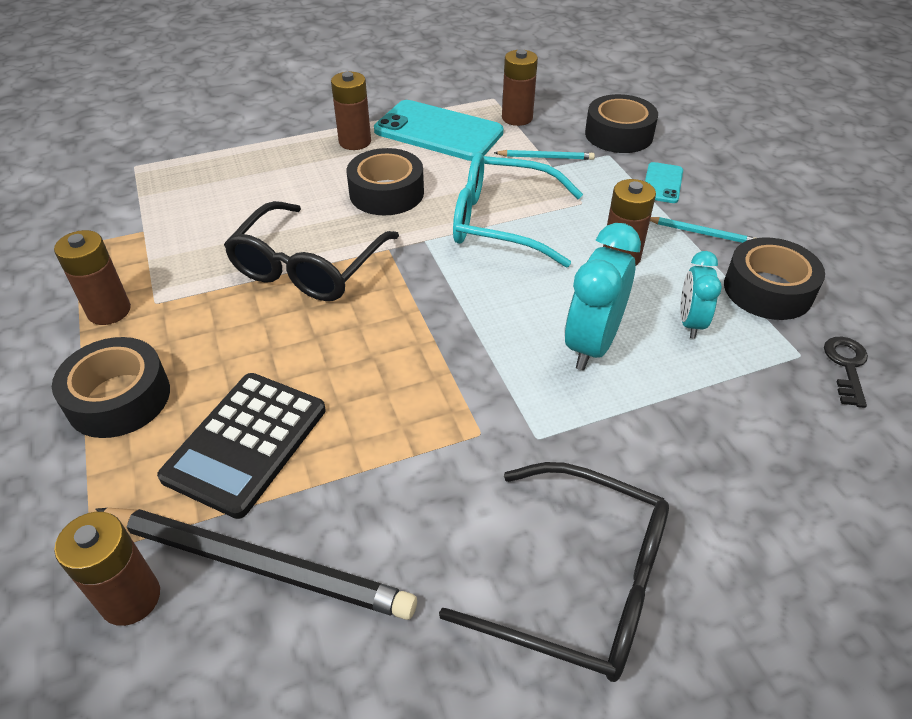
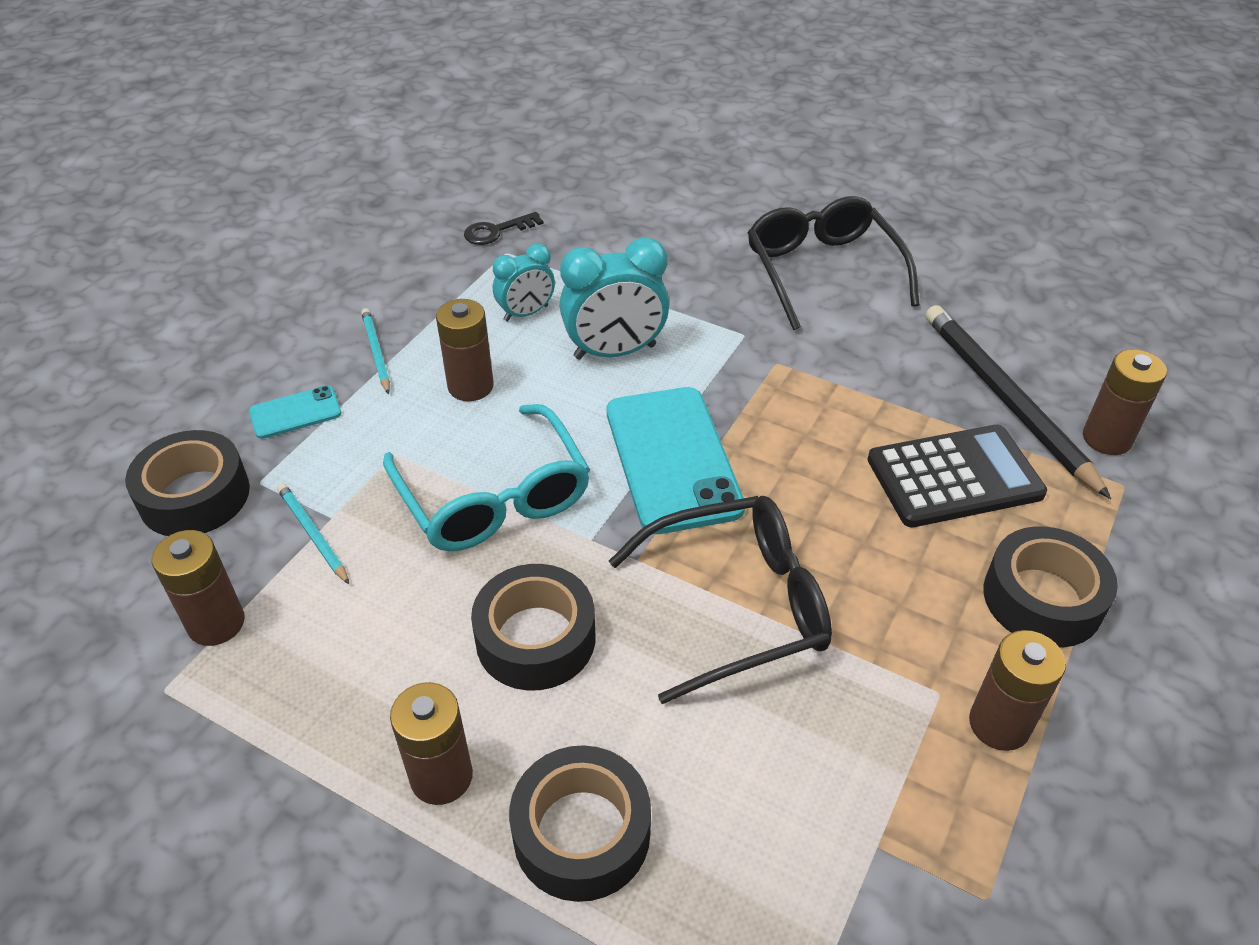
camera: 130 degrees left, 0 degrees up
(438, 131) = (328, 690): turquoise phone -> turquoise phone (672, 459)
(768, 290) = (434, 289): black tape -> black tape (581, 833)

